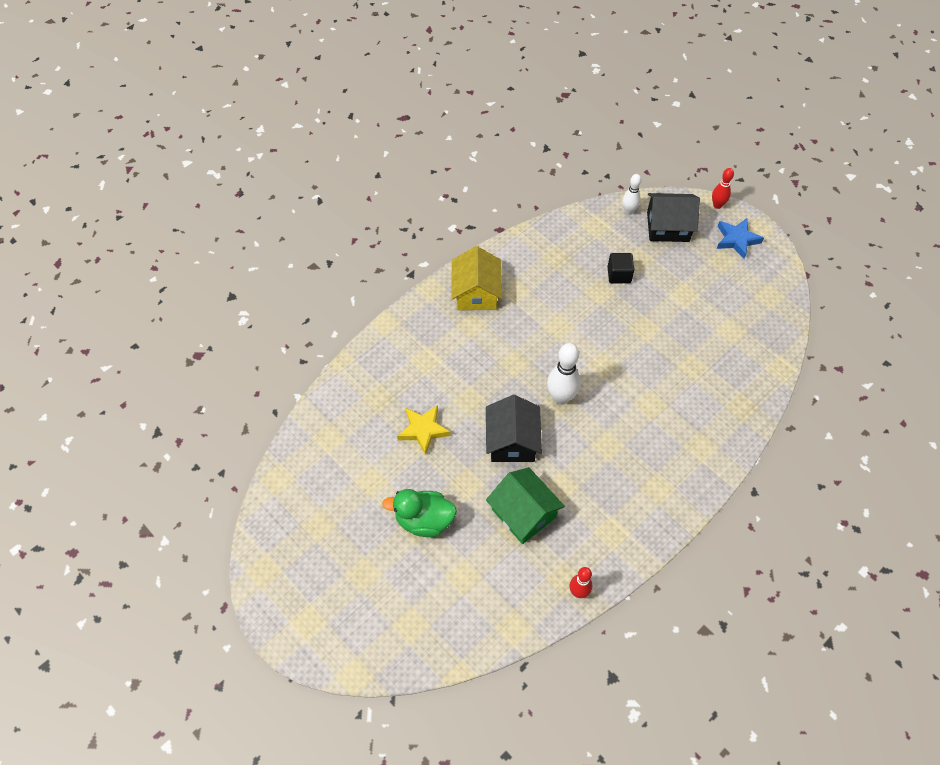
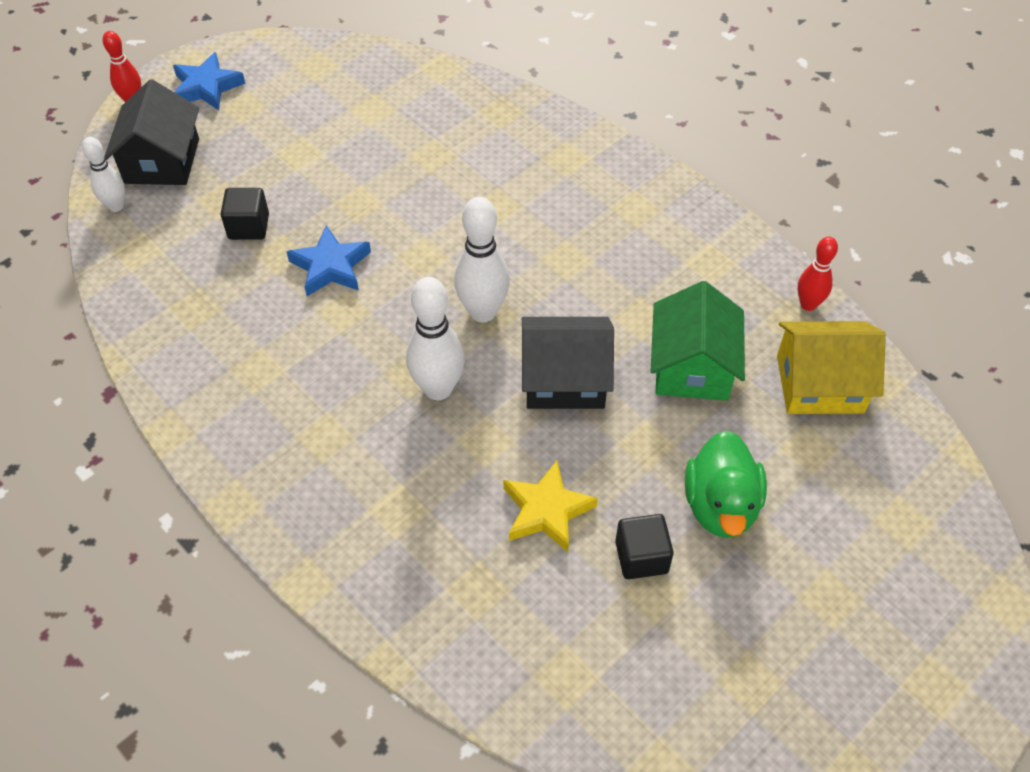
camera: 90 degrees left, 5 degrees down
(393, 476) = (641, 557): none -> black cube
(476, 293) = (254, 429): yellow house -> yellow house (819, 384)
(503, 376) = (438, 389): none -> white bowling pin
(523, 513) = (692, 366): green house -> green house turned 45 degrees counterclockwise
(591, 318) = (330, 266): none -> blue star

